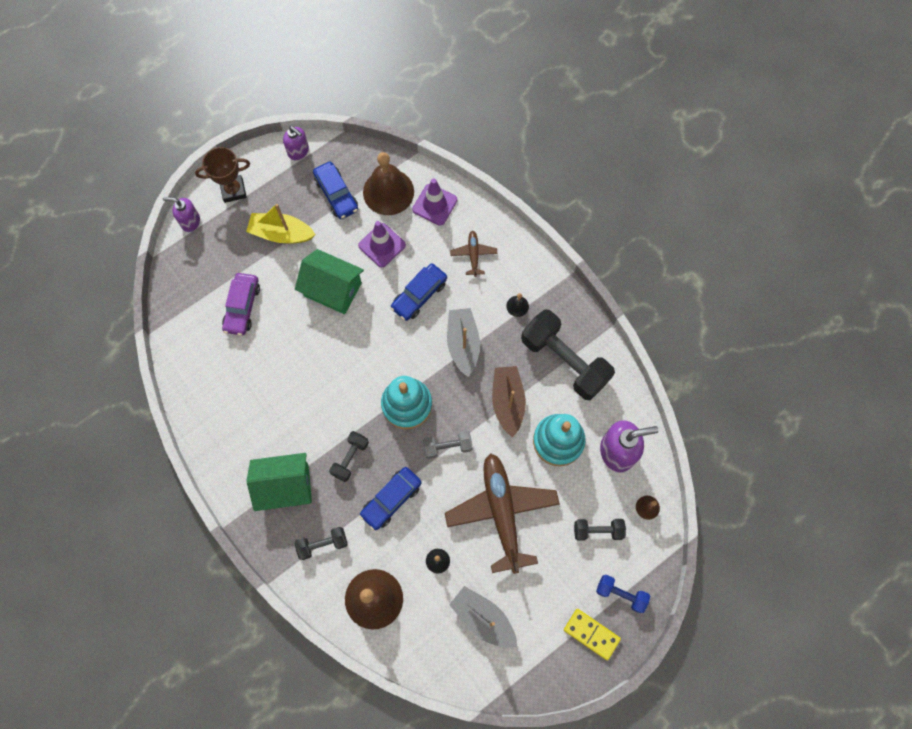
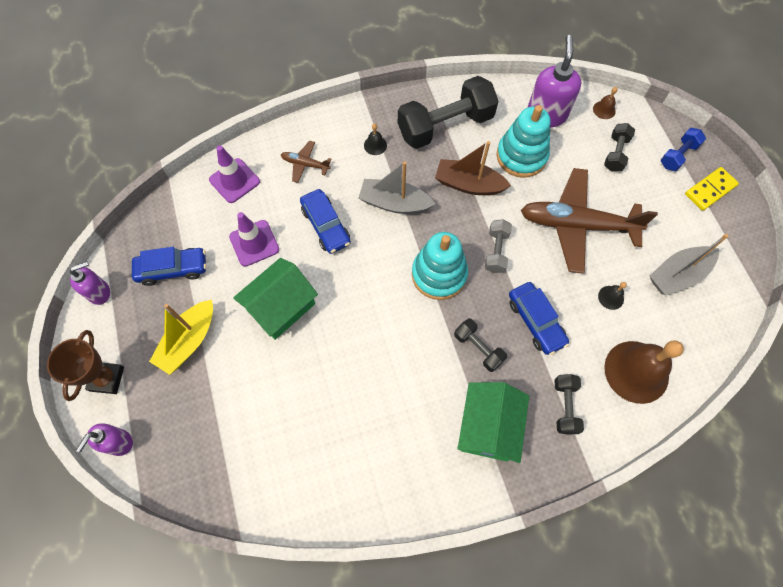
camera: 70 degrees left, 5 degrees down
(242, 307) = (257, 412): purple car -> none
(388, 192) = (197, 218): brown bell -> none

